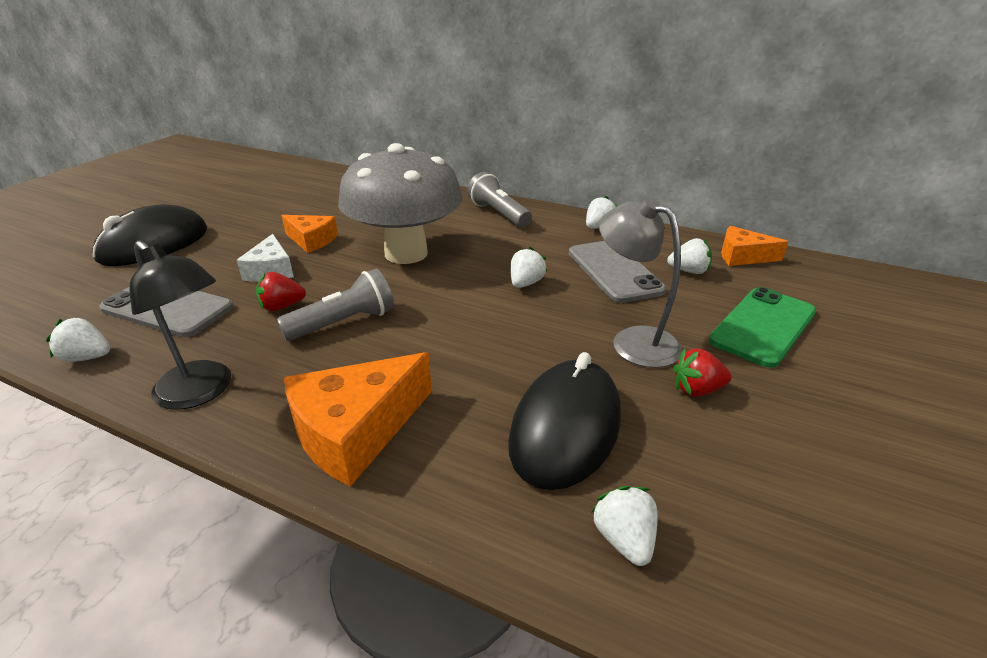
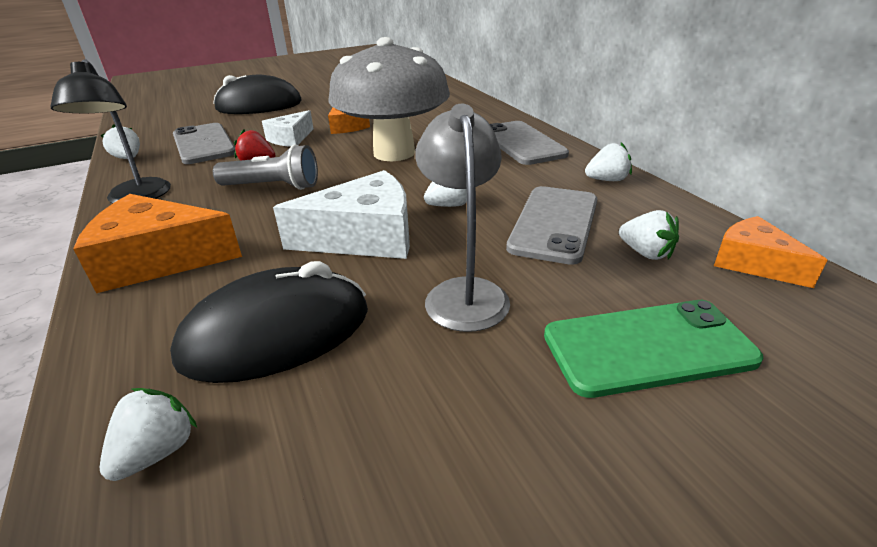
camera: 40 degrees right, 0 degrees up
(498, 214) = (522, 143): grey flashlight -> grey phone
(504, 332) = (364, 237): none -> white cheese
(697, 390) = (448, 369): red strawberry -> none

